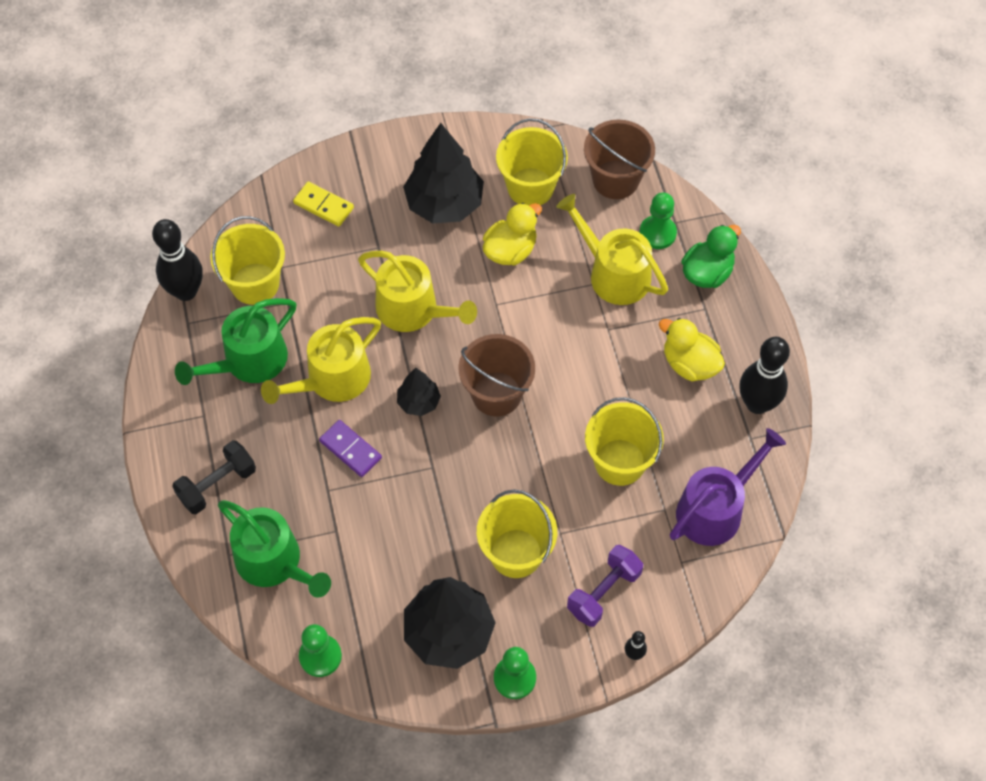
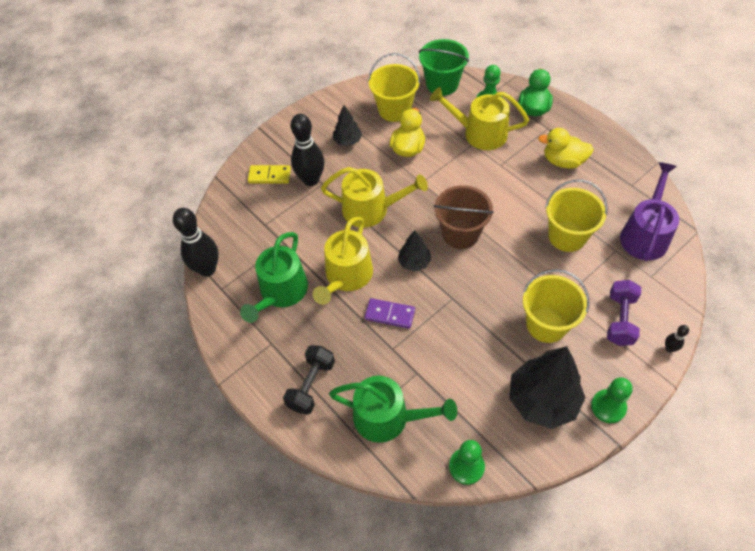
camera: 25 degrees left, 5 degrees down
(255, 284) = (253, 242): yellow bucket -> none
(444, 203) = (347, 141): black tree -> black tree, size x0.52
(615, 179) = (442, 84): brown bucket -> green bucket
(757, 404) = (619, 164): black bowling pin -> black bowling pin (311, 180)

